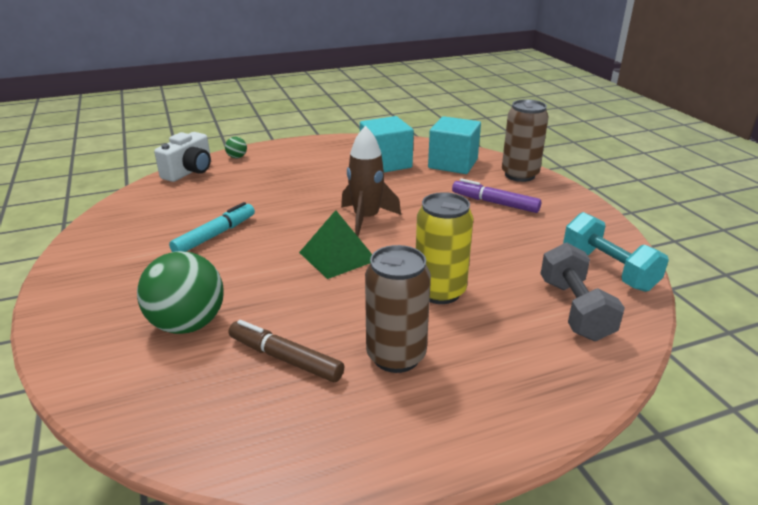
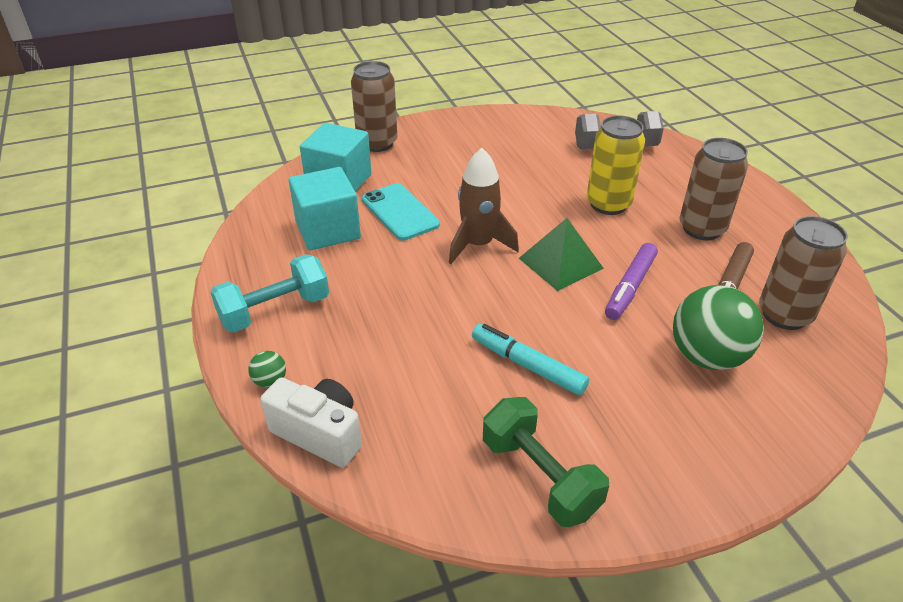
camera: 90 degrees left, 10 degrees up
(114, 235) = (540, 476): none -> green dumbbell
(227, 394) = (784, 315): none -> brown can
(412, 187) = (400, 212): none -> turquoise phone
(495, 203) = (441, 163): purple marker -> purple marker (630, 287)
(608, 270) = (557, 126): turquoise dumbbell -> turquoise dumbbell (275, 311)

